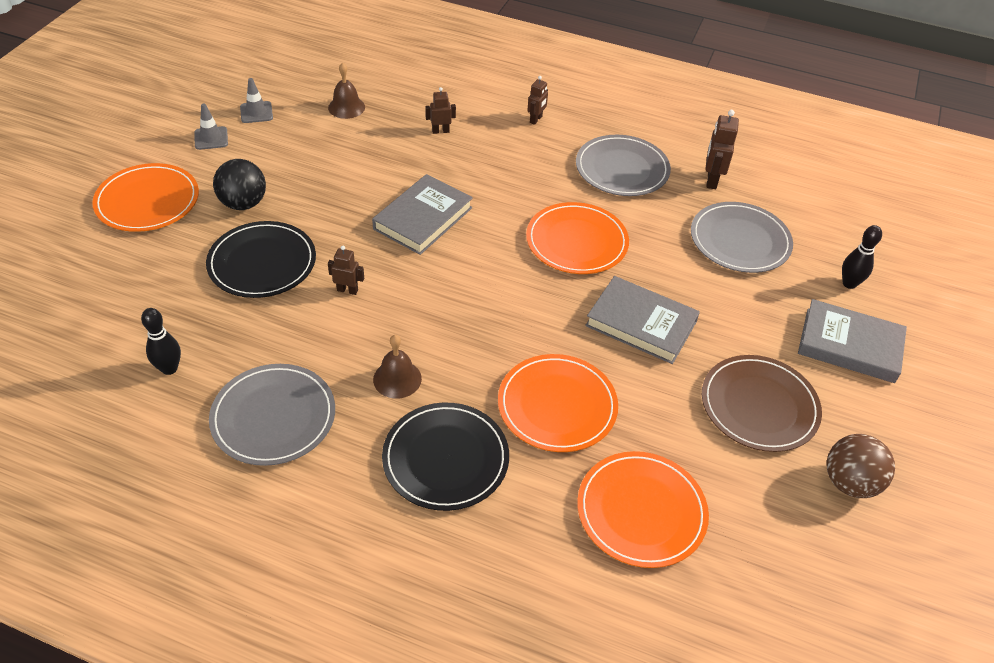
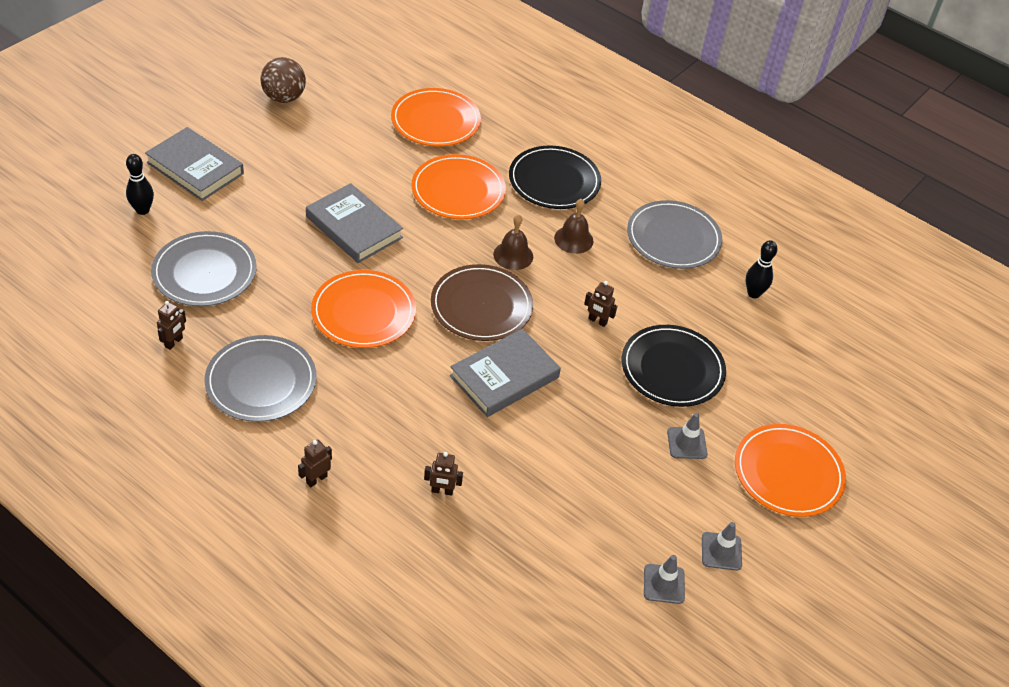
camera: 165 degrees left, 0 degrees up
(243, 203) = (687, 443): black ball -> grey traffic cone
(346, 107) = (547, 563): brown bell -> brown bell (513, 255)
(711, 180) = (174, 342): brown robot -> brown robot, size x0.64
(759, 406) = (306, 151): brown plate -> brown plate (481, 306)

